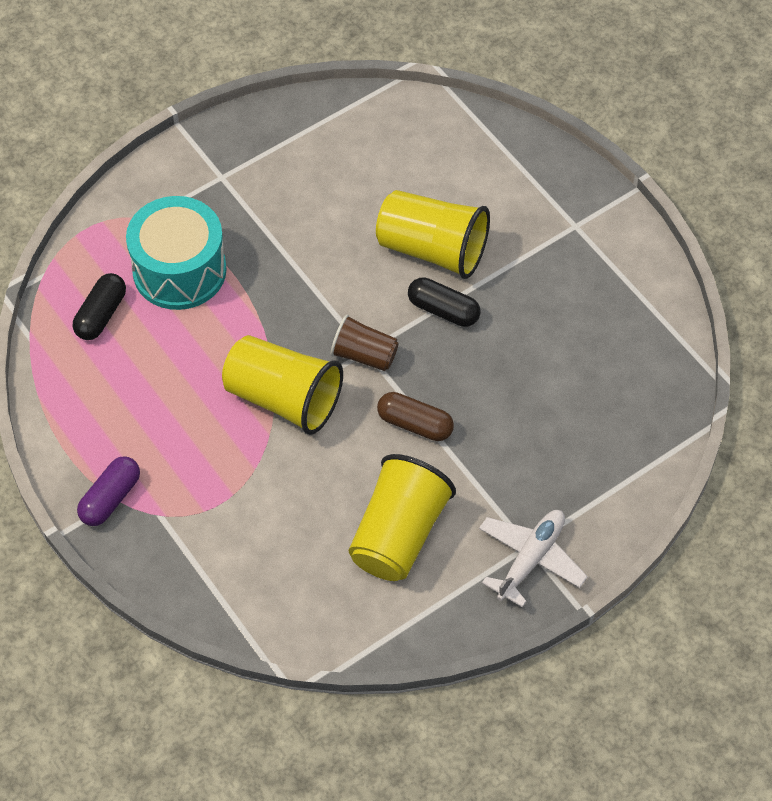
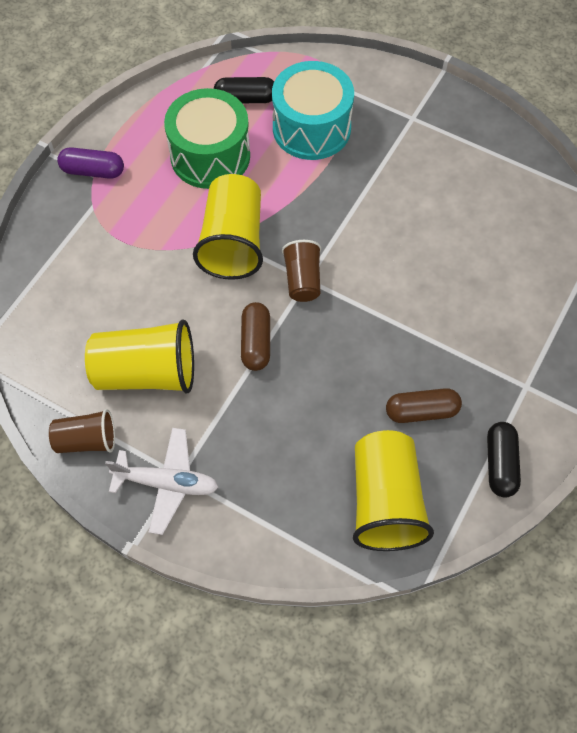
camera: 65 degrees right, 5 degrees up
(159, 377) = (210, 156): none -> green drum
(432, 249) = (433, 286): yellow cup -> yellow cup (385, 501)
(443, 310) = (377, 319): black capsule -> black capsule (500, 464)
(448, 615) = (86, 440): none -> brown cup
(559, 318) = (421, 411): none -> brown capsule

